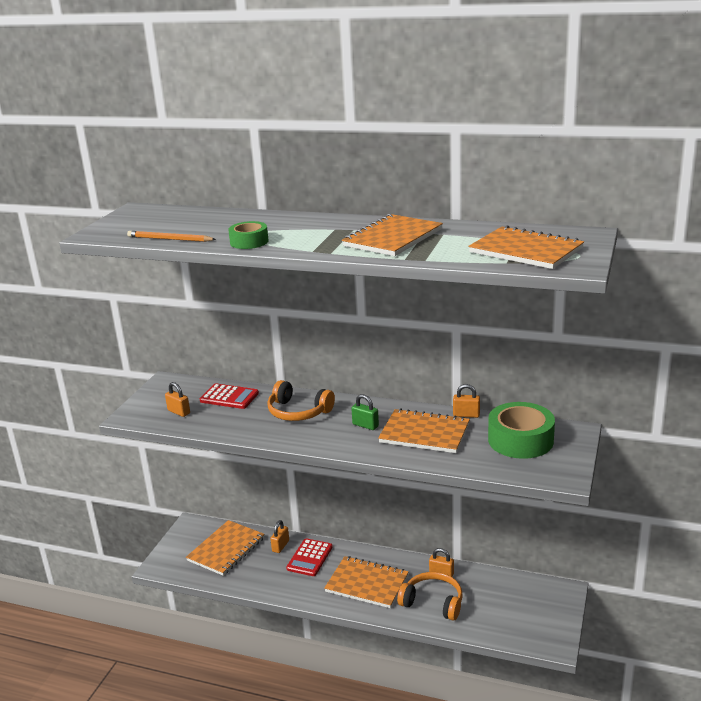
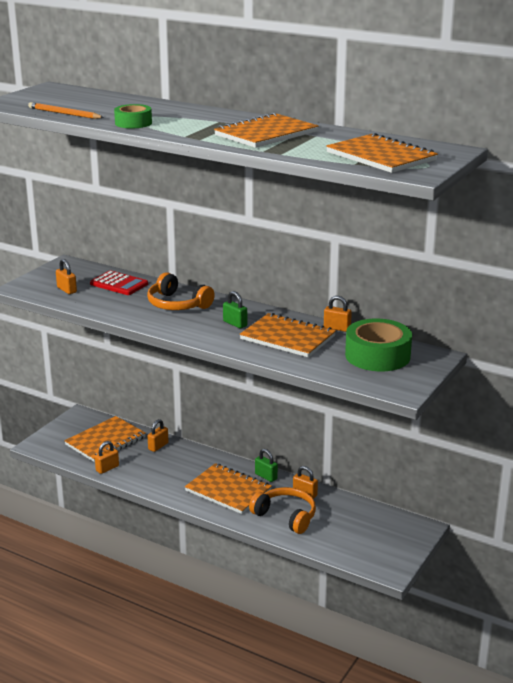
camera: 10 degrees right, 0 degrees up
(238, 580) = (107, 468): none -> orange padlock
(309, 558) = (182, 460): red calculator -> none
(397, 561) = (266, 476): none -> green padlock

